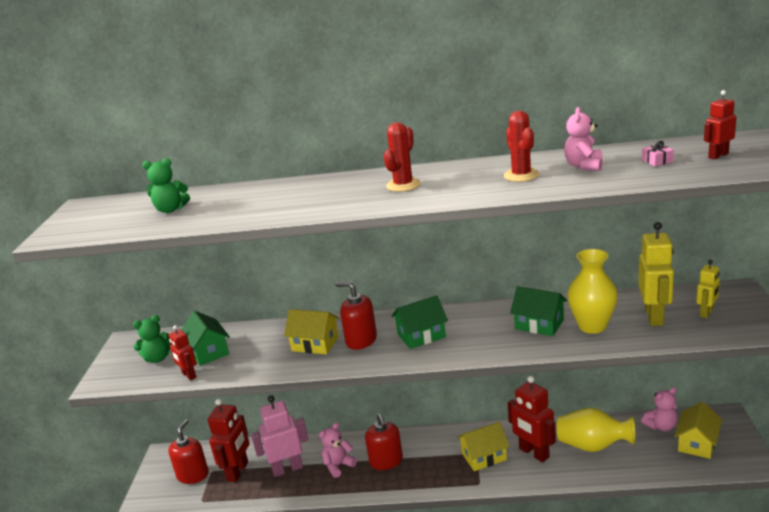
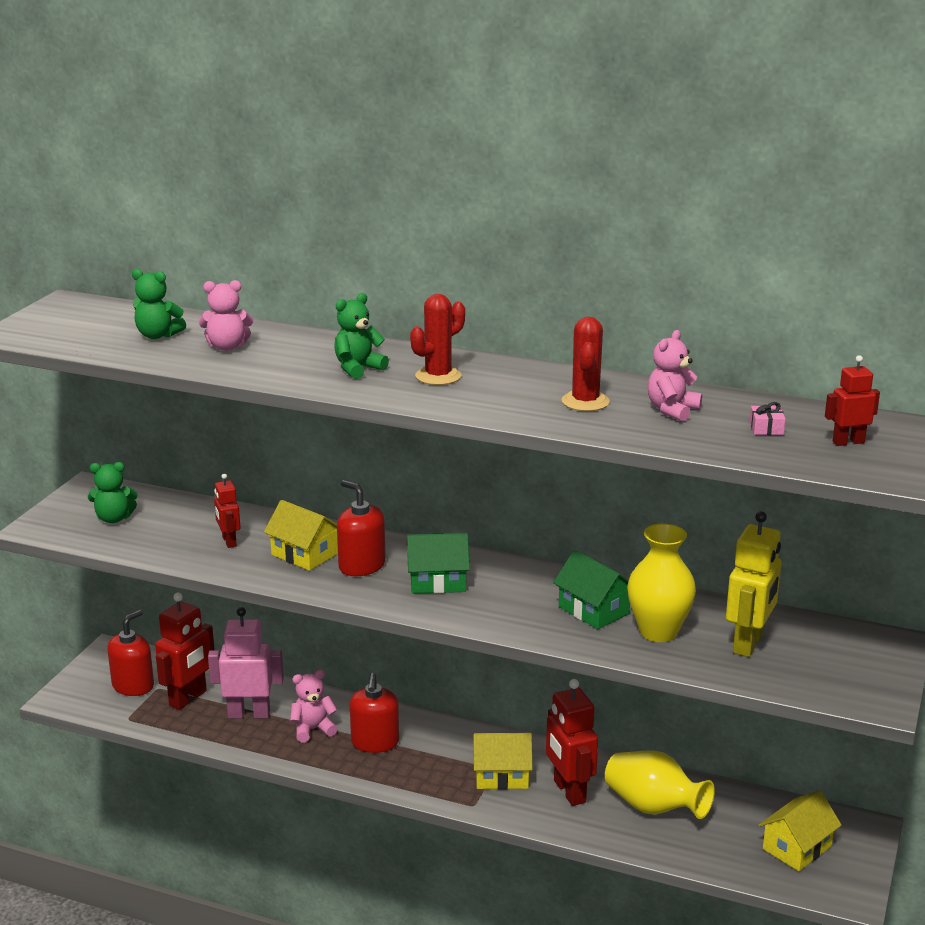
camera: 15 degrees right, 0 degrees up
(189, 375) = (137, 549): red robot -> red robot (229, 541)
(208, 351) = (176, 527): green house -> none
(341, 194) = (358, 368): none -> green teddy bear
(661, 426) = (765, 812): pink teddy bear -> pink teddy bear (227, 347)
(706, 313) = (821, 659): yellow robot -> none

